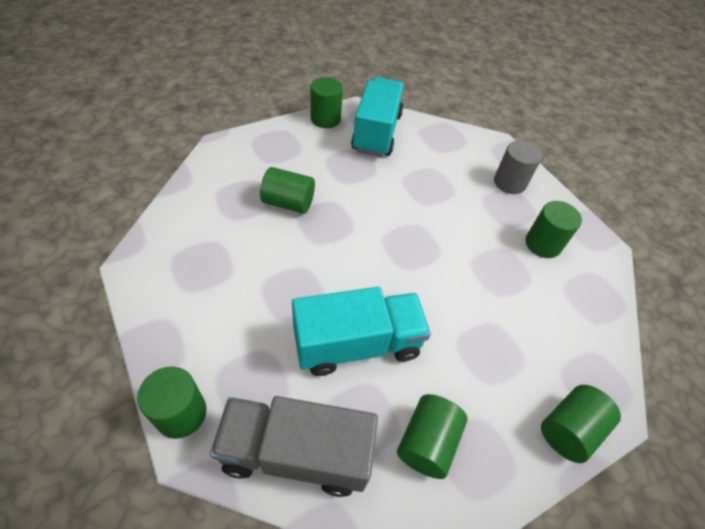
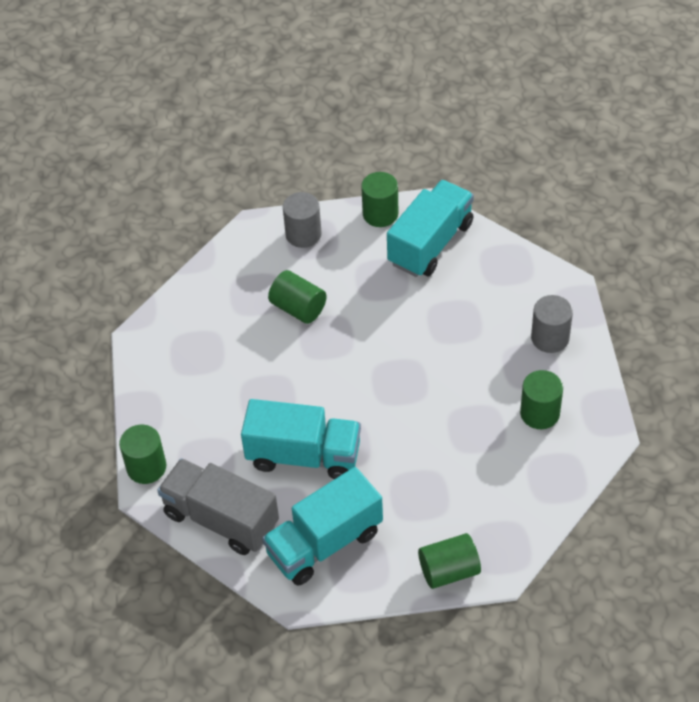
camera: 30 degrees right, 0 degrees up
(267, 144) = (303, 234): none -> grey cylinder
(427, 442) = (324, 543): green cylinder -> turquoise truck

